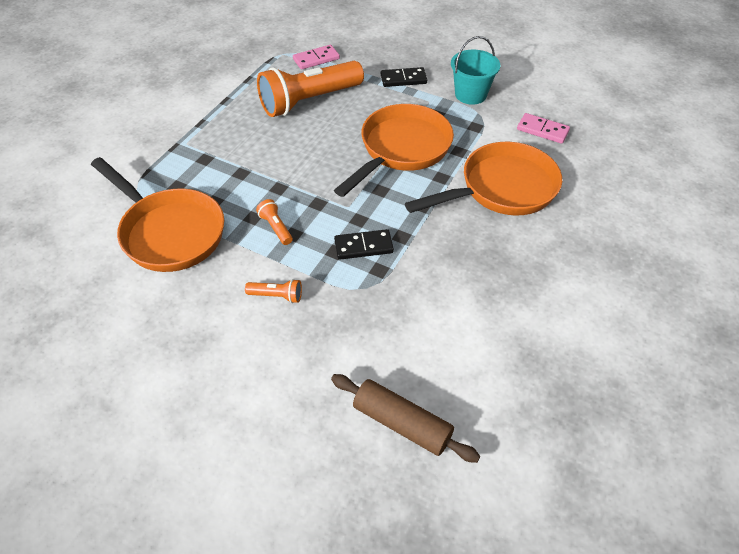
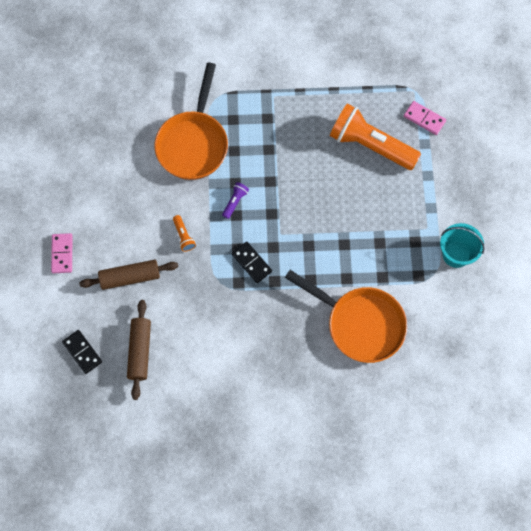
camera: 60 degrees right, 20 degrees up
(276, 227) = (235, 202): orange flashlight -> purple flashlight
(285, 383) = (130, 277): none -> brown rolling pin
(401, 149) = (358, 237): orange pan -> none
(403, 79) = (442, 196): black domino -> black domino (82, 352)
(542, 130) = (446, 325): pink domino -> pink domino (62, 254)

